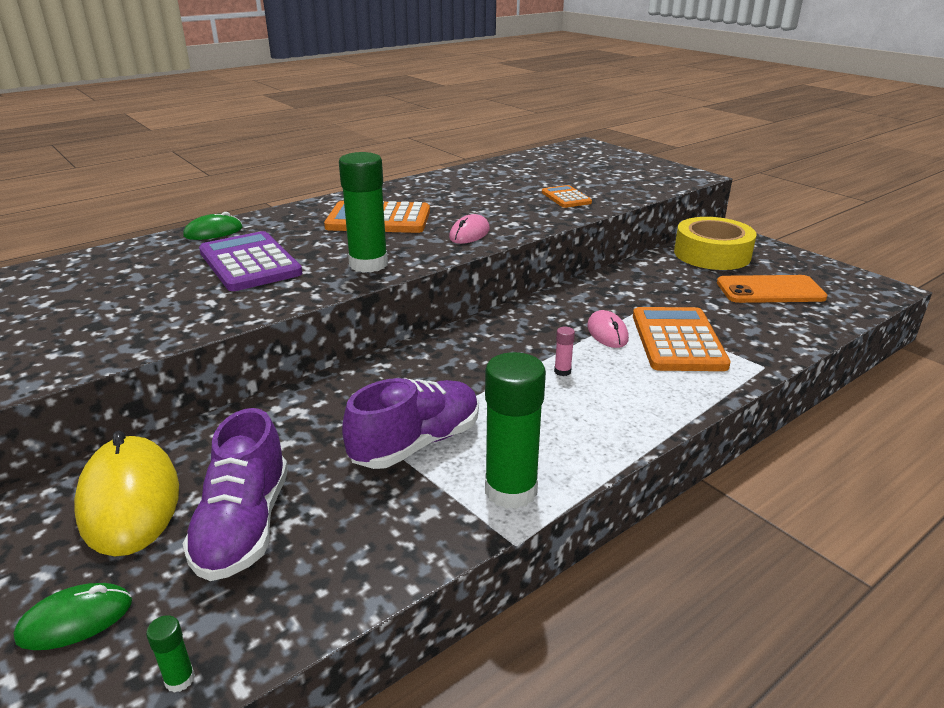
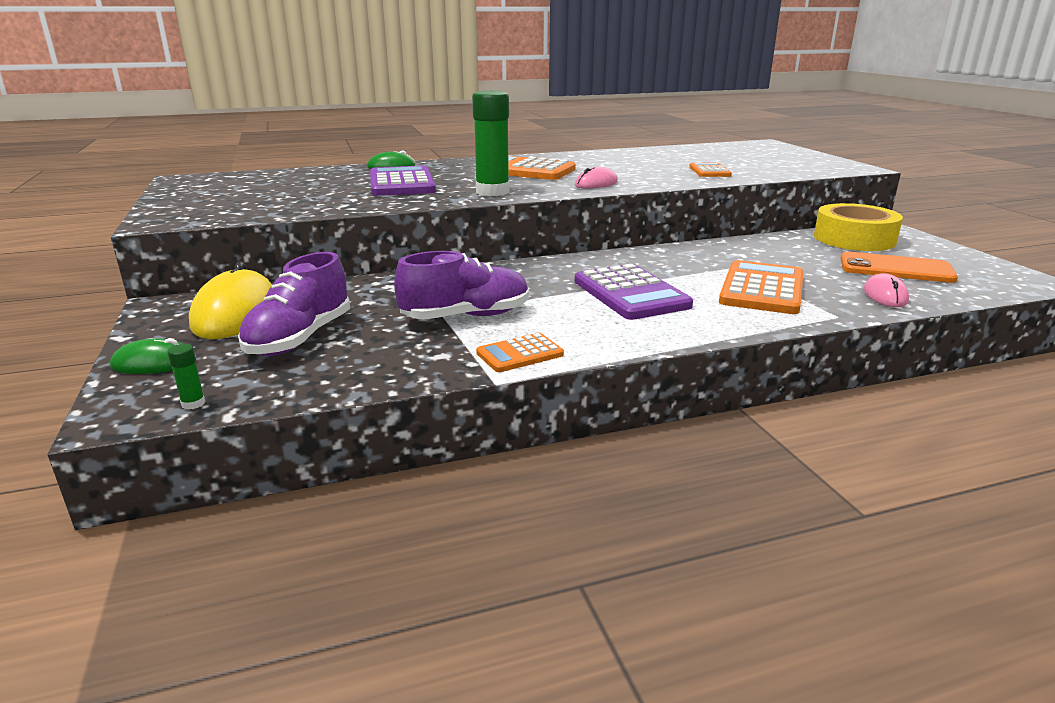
camera: 20 degrees right, 5 degrees down
(511, 490) = (520, 354): green glue stick -> orange calculator
(562, 371) = (630, 293): pink glue stick -> purple calculator
(607, 332) = (696, 276): pink mouse -> pink mouse (885, 295)

